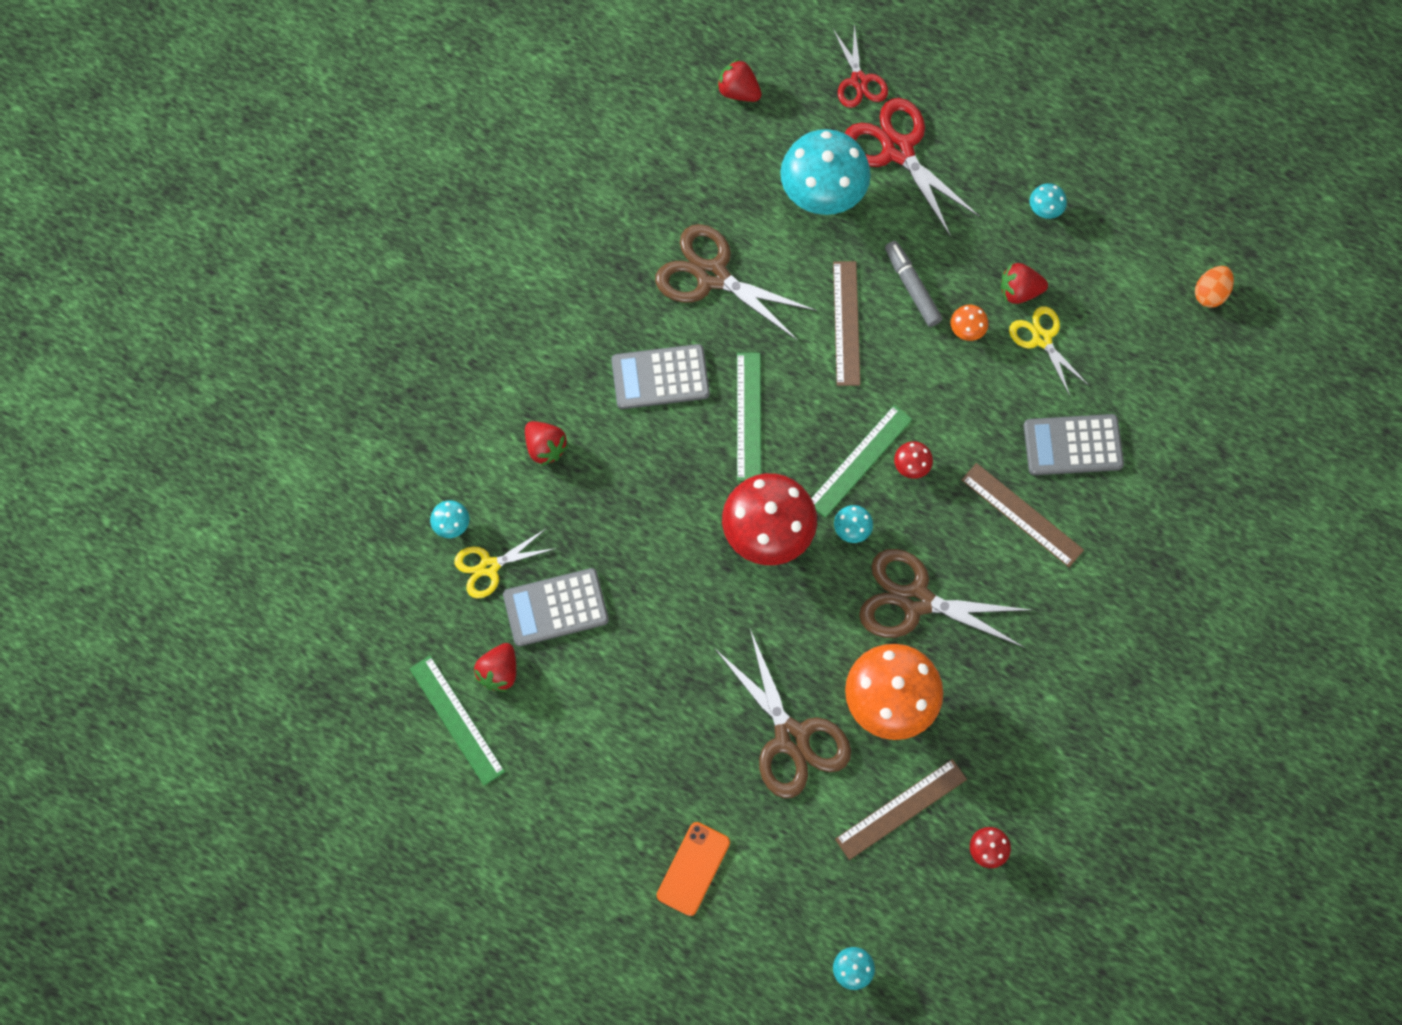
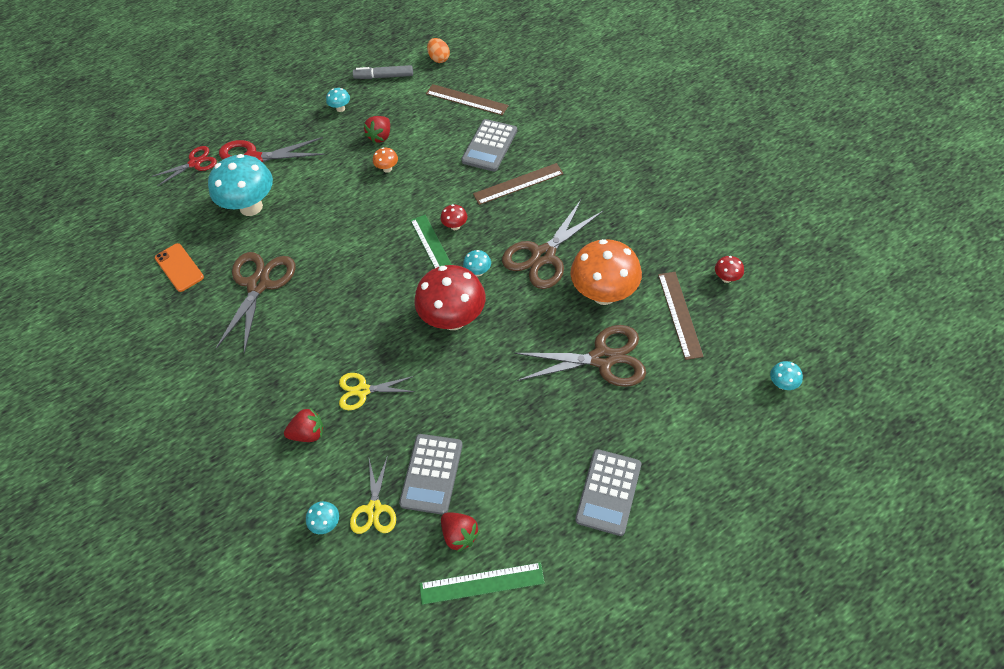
camera: 60 degrees left, 15 degrees down
(660, 377) = (306, 341): grey calculator -> grey calculator (608, 492)
(693, 868) = (671, 457): orange phone -> orange phone (179, 267)
(712, 275) = (259, 284): brown scissors -> brown scissors turned 135 degrees clockwise
(738, 91) = (150, 225): red strawberry -> none
(748, 416) = (367, 300): green ruler -> none
(846, 323) = (341, 225): brown ruler -> brown ruler (466, 100)
(859, 81) = (195, 163): red scissors -> red scissors turned 45 degrees counterclockwise
(912, 287) = (342, 184): grey marker -> grey marker (384, 76)
(1042, 338) = (416, 137): yellow scissors -> yellow scissors (362, 390)

